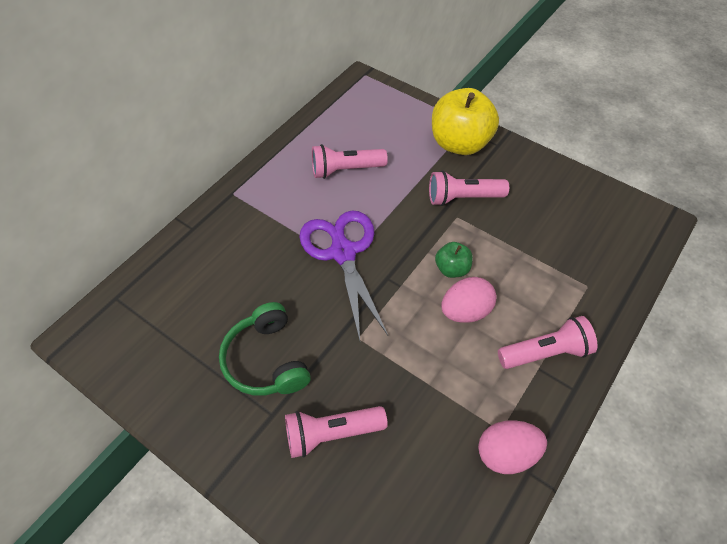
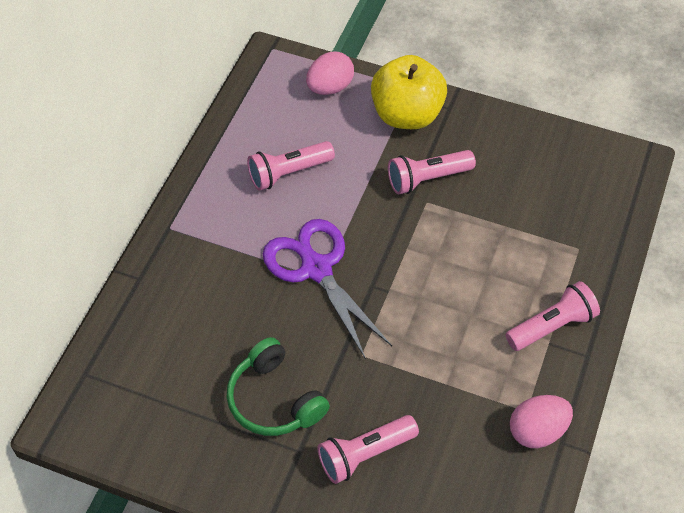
camera: 15 degrees left, 0 degrees up
(452, 269) = (437, 261): green apple -> none
(465, 311) = (462, 302): pink egg -> pink egg (330, 87)

